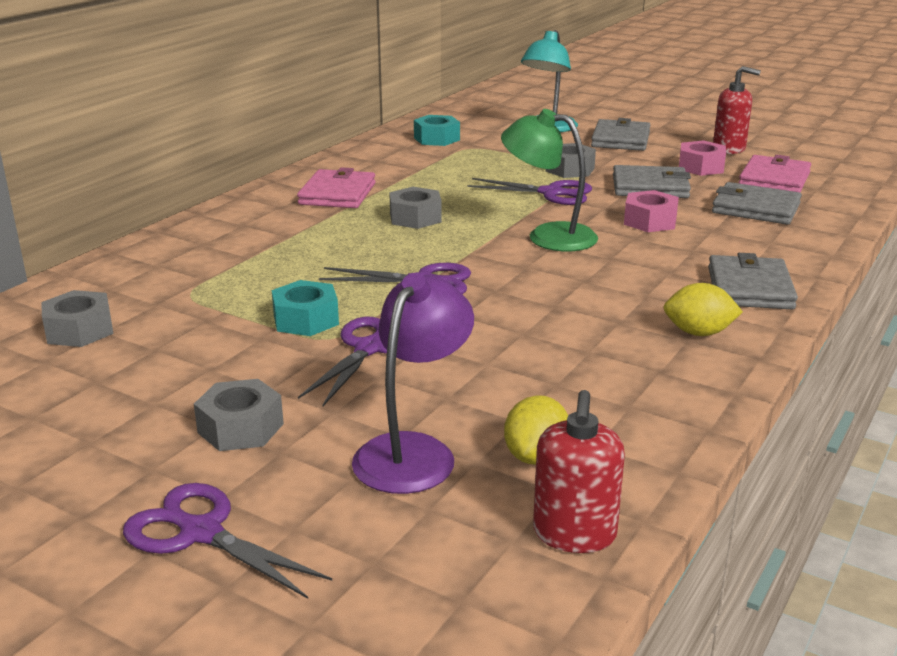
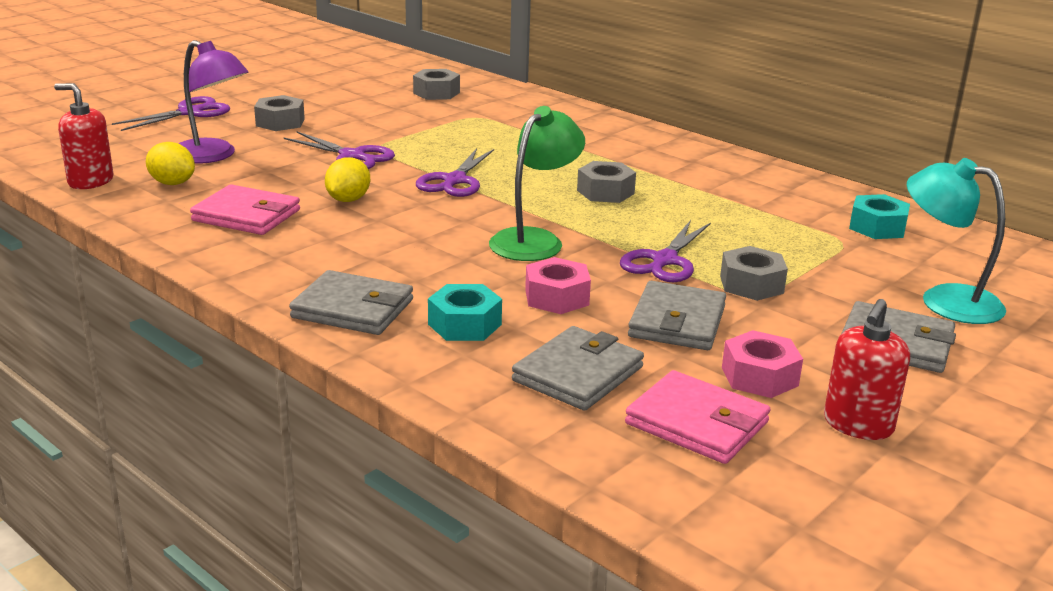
camera: 100 degrees right, 0 degrees up
(306, 320) = (411, 143): turquoise nut -> turquoise nut (465, 324)
(337, 194) = (680, 168): pink wallet -> pink wallet (246, 215)
(698, 333) = (283, 264): yellow lemon -> yellow lemon (348, 200)

